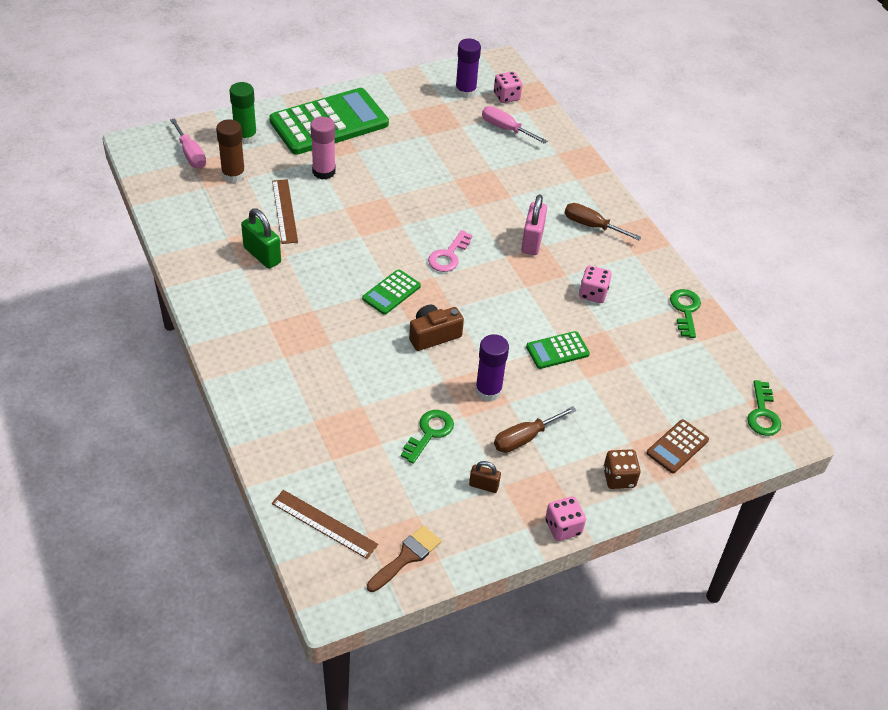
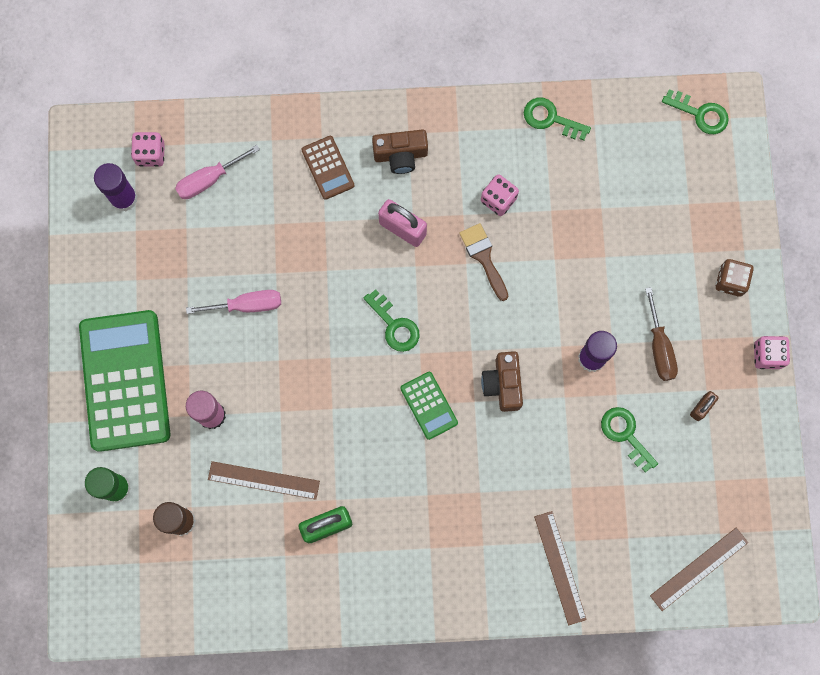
camera: 65 degrees left, 30 degrees up
(190, 154) = (126, 562): pink screwdriver -> pink screwdriver (247, 305)
(284, 415) = (560, 567): none -> brown ruler
(406, 557) = (756, 506): brown brush -> brown brush (483, 257)
(448, 256) = (395, 325): pink key -> green key
(557, 350) = (562, 269): green calculator -> none
(592, 226) = (400, 155): brown screwdriver -> brown camera
(677, 447) = (712, 211): brown calculator -> brown calculator (328, 168)

